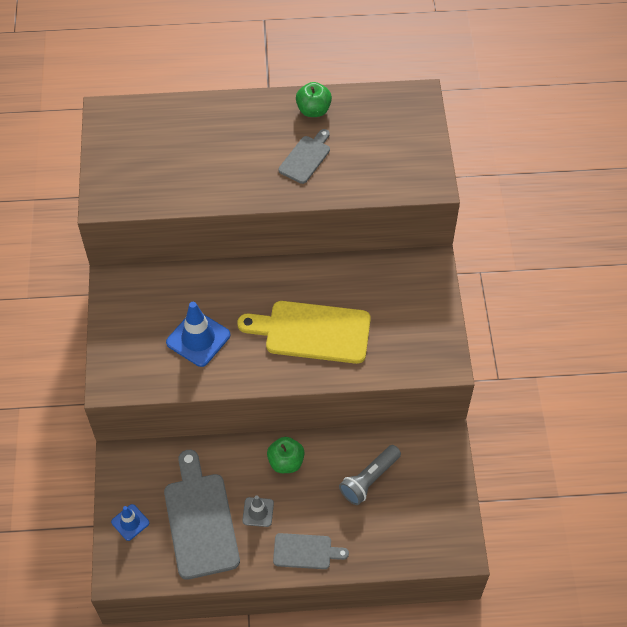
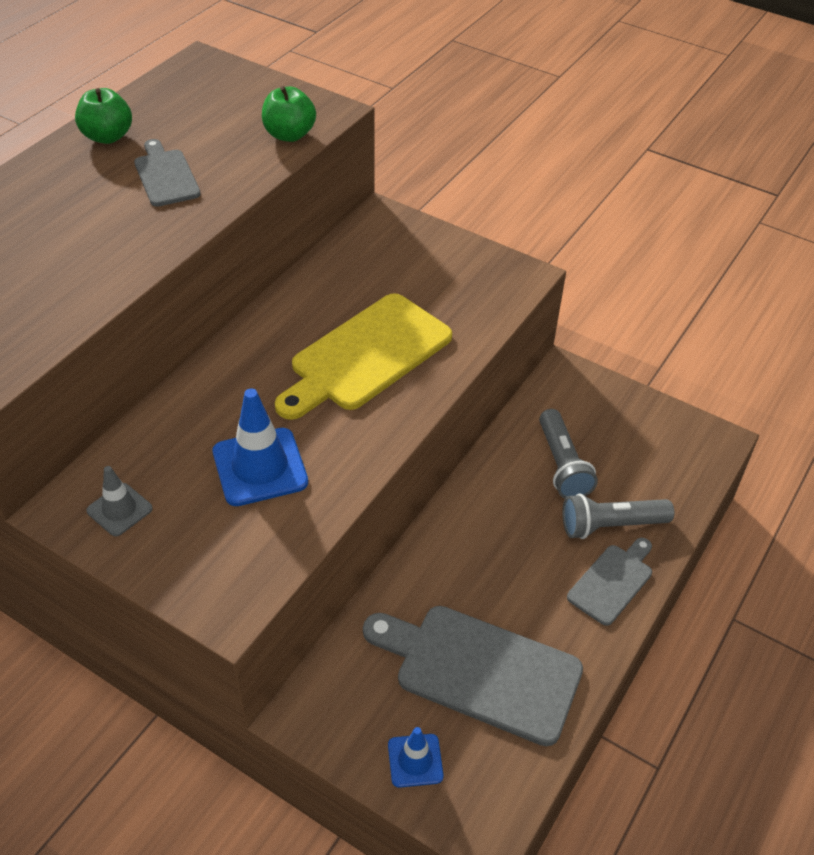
camera: 55 degrees left, 10 degrees down
(258, 512) = (519, 599): grey traffic cone -> grey traffic cone (119, 510)
(286, 462) = (472, 529): green apple -> green apple (289, 135)
(345, 529) = (610, 525): none -> grey flashlight

